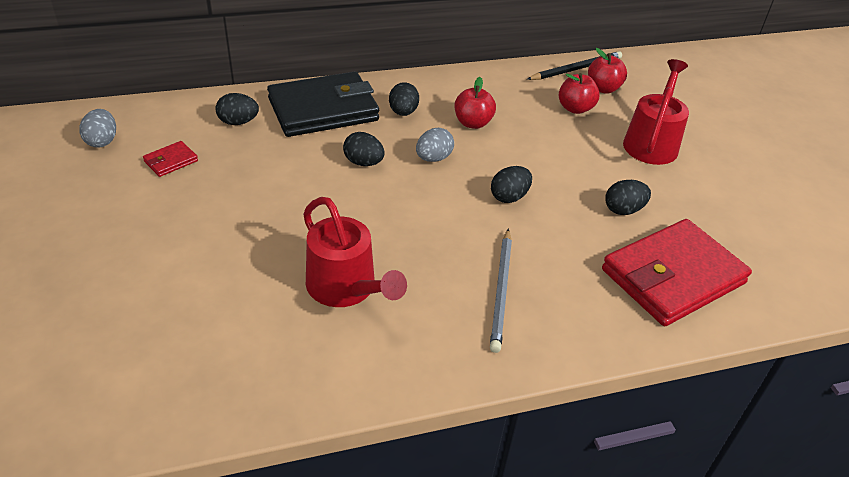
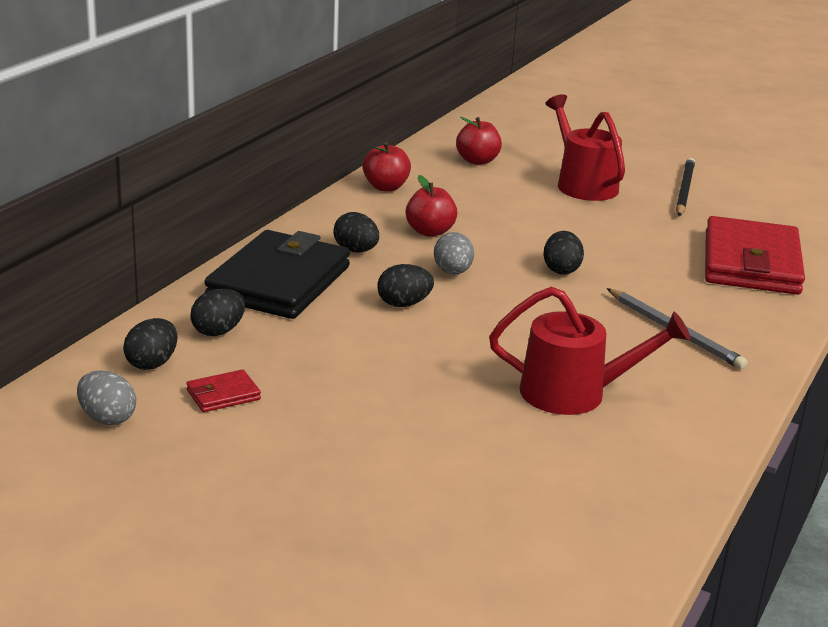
camera: 45 degrees left, 15 degrees down
(171, 161) = (223, 395): red wallet -> red wallet turned 60 degrees clockwise
(575, 108) = (485, 185): red apple -> red apple (386, 187)
(576, 69) = (428, 154): black pencil -> black pencil (684, 190)
(623, 210) = (649, 238): black egg -> black egg (152, 363)

